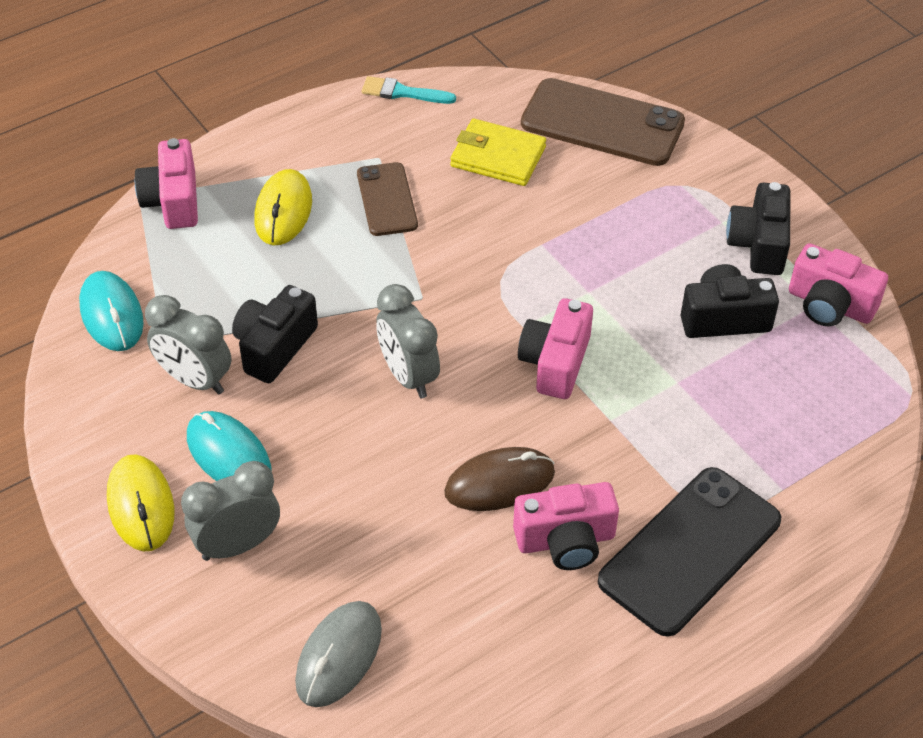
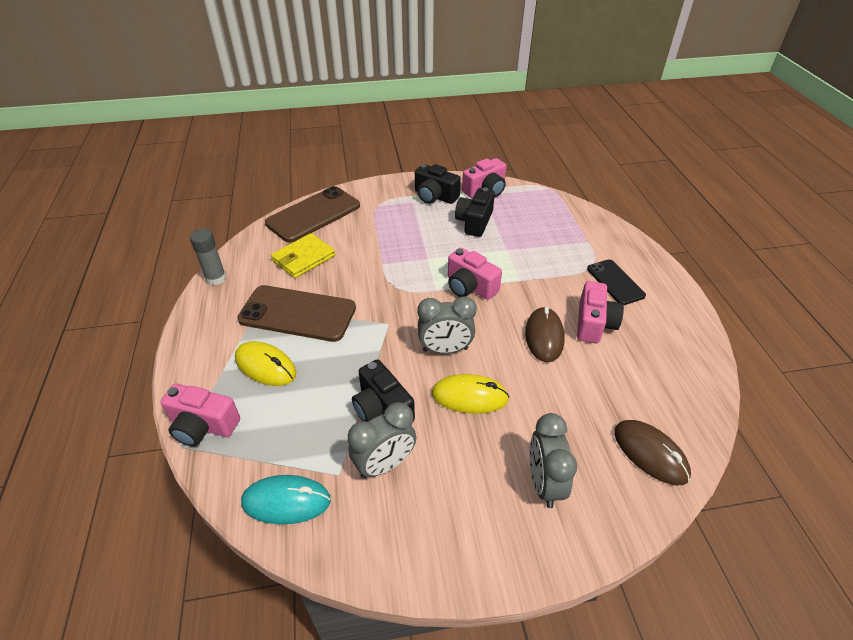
camera: 65 degrees left, 5 degrees down
(141, 505) = (485, 536): yellow mouse -> yellow mouse (469, 396)
(229, 455) = (463, 464): turquoise mouse -> none
(339, 656) = (650, 453): grey mouse -> brown mouse
(387, 199) = (297, 314): brown phone -> brown phone, size x1.69
(403, 92) = (216, 278): turquoise brush -> grey glue stick
(690, 550) = (615, 282): black phone -> black phone, size x0.59

